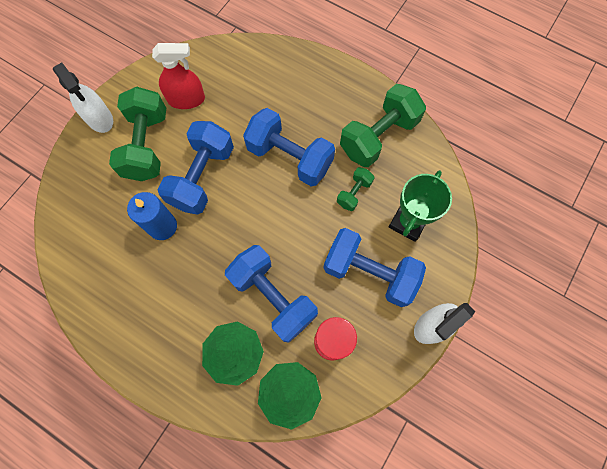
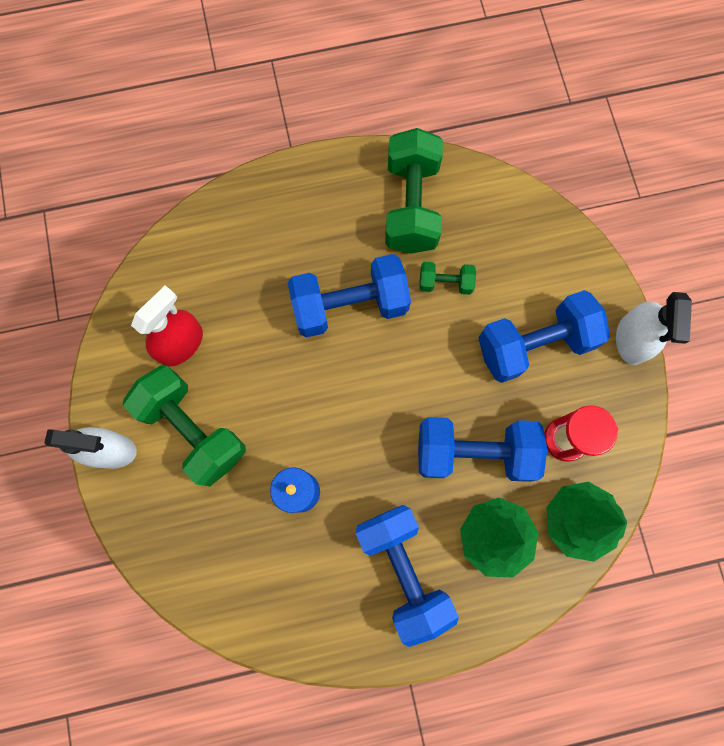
camera: 45 degrees left, 5 degrees up
(202, 177) = (285, 406): blue dumbbell -> blue dumbbell (403, 569)
(354, 193) = (445, 283): green dumbbell -> green dumbbell turned 75 degrees counterclockwise
(408, 222) = (520, 264): green trophy -> none

